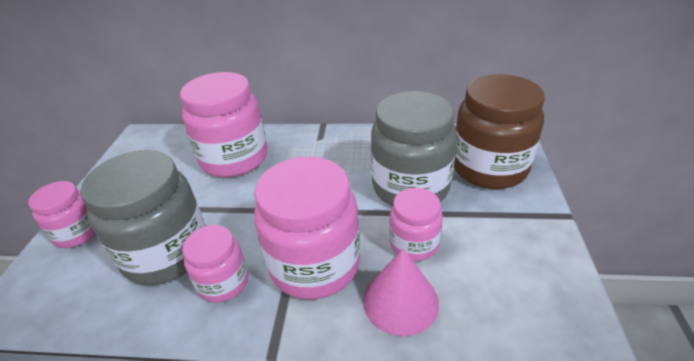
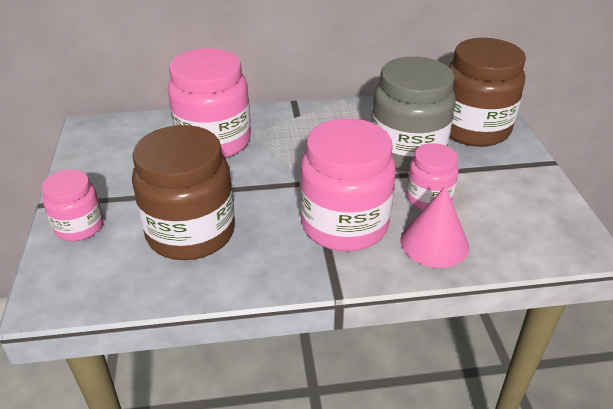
camera: 15 degrees left, 0 degrees up
(166, 253) = (191, 233): grey jar -> brown jar
(223, 282) = (263, 249): pink jar -> none

